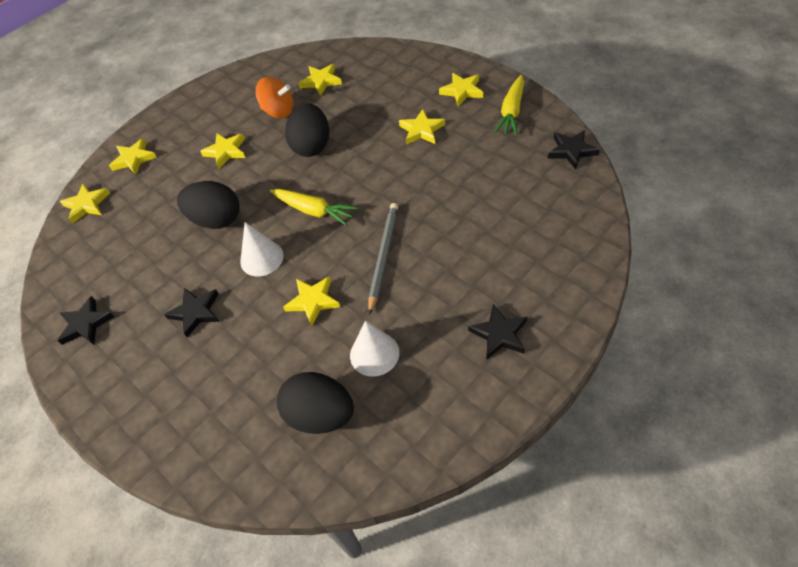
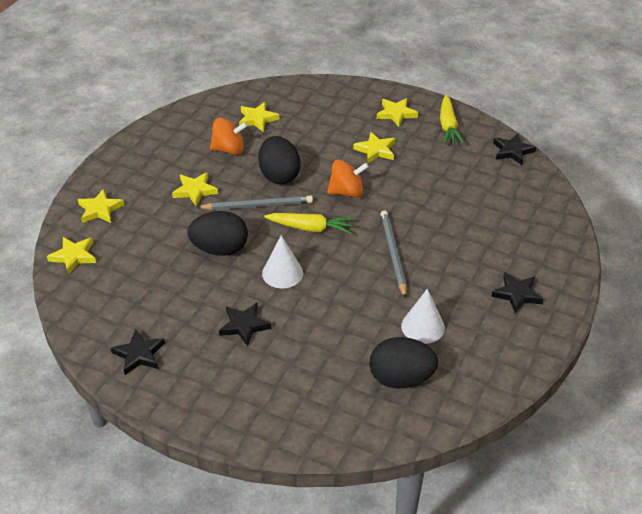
camera: 25 degrees left, 10 degrees down
(275, 177) = (257, 205): none -> grey pencil
(313, 301) = (349, 298): yellow star -> none
(369, 174) = (346, 192): none -> orange spinning top

